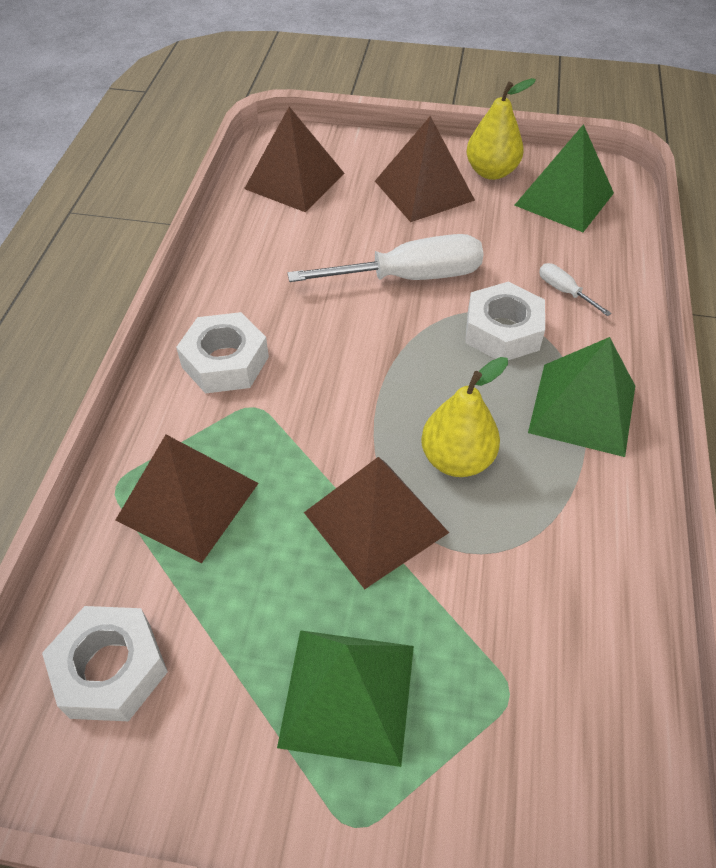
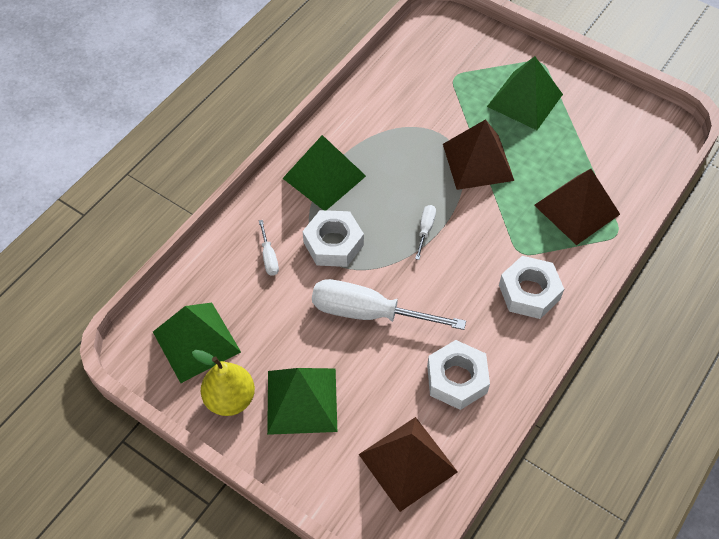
camera: 155 degrees left, 5 degrees up
(111, 669) = (631, 146): white nut -> white nut (456, 379)
(398, 389) = (425, 230): none -> white screwdriver
(424, 190) = (301, 400): brown pyramid -> green pyramid
(457, 459) = (415, 176): yellow pear -> none

